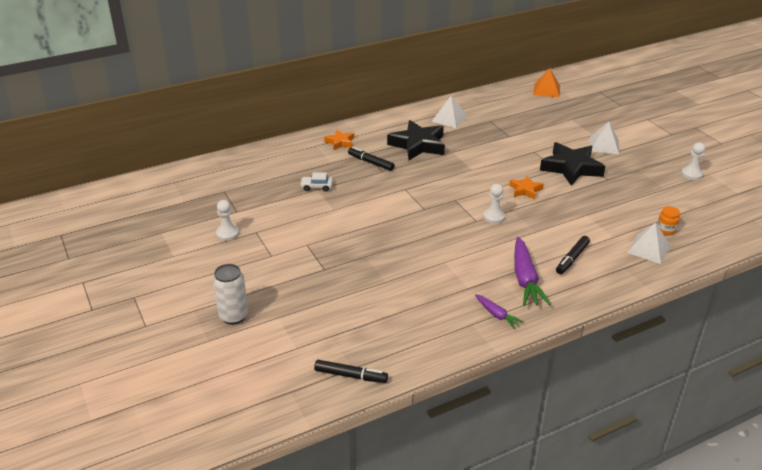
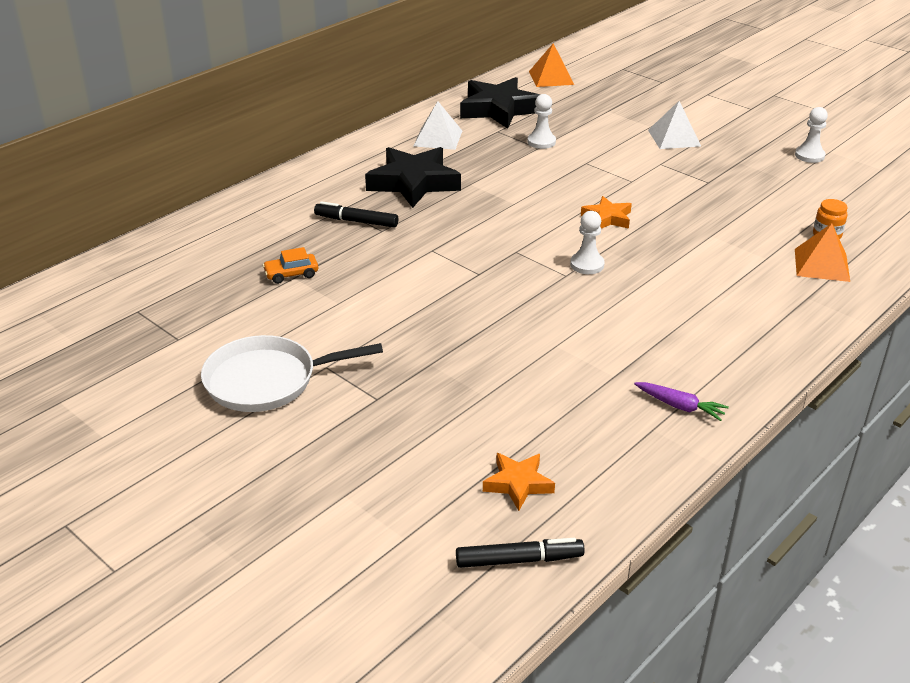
camera: 20 degrees left, 0 degrees up
(227, 234) = (181, 378): white pawn -> white pawn (541, 142)
(233, 316) = (267, 513): white can -> none
(271, 245) = (267, 380): none -> white pan
(317, 187) = (291, 274): white car -> orange car
(340, 142) = (290, 200): orange star -> orange star (518, 484)
(525, 279) = (686, 344): purple carrot -> none
(571, 168) = (650, 176): black star -> black star (499, 109)
(572, 259) = (732, 300): black marker -> none
(648, 249) = (822, 265): white pyramid -> orange pyramid

